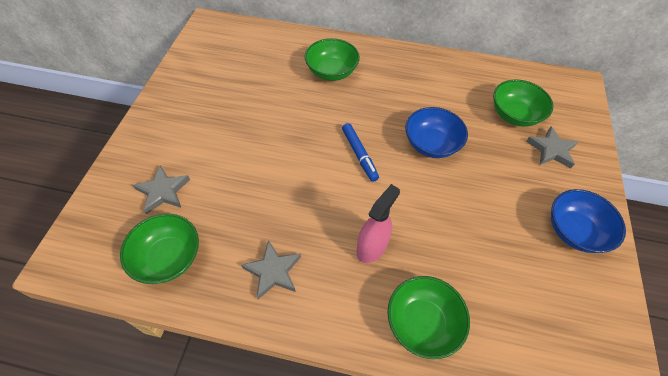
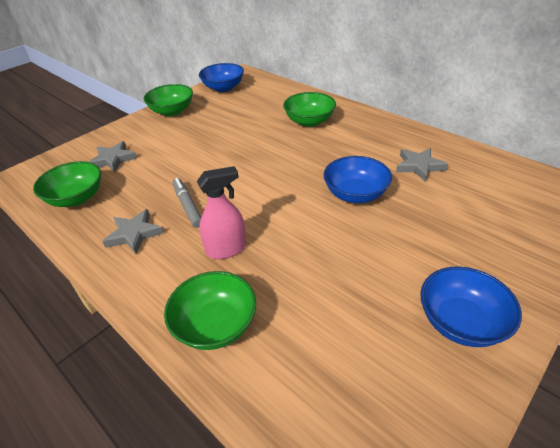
camera: 35 degrees right, 15 degrees down
(205, 50) = (223, 88): none -> blue bowl
(297, 217) = (188, 206): none -> grey marker
(359, 155) = (279, 181): blue marker -> none
(514, 115) = (472, 198): green bowl -> green bowl (172, 111)
(551, 150) = (494, 240): grey star -> grey star (419, 166)

